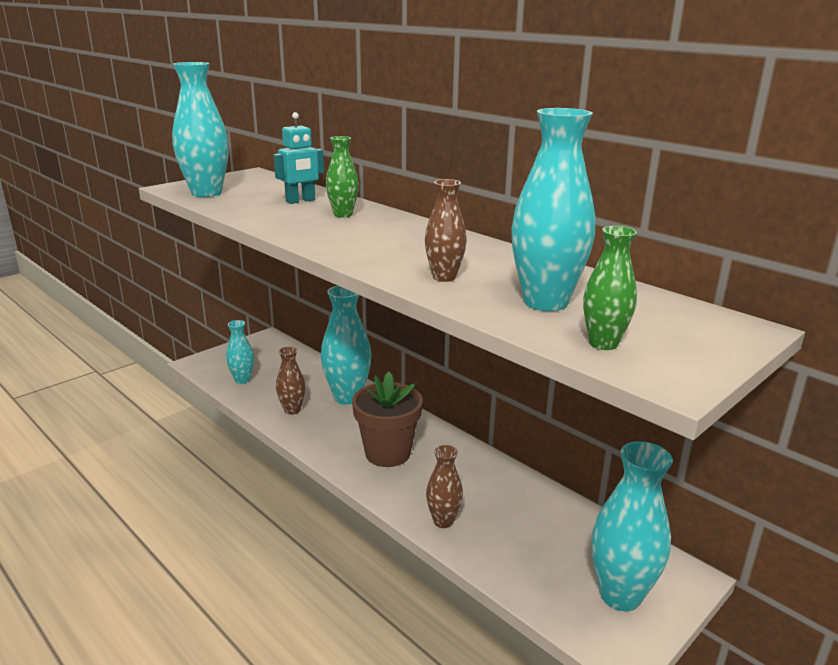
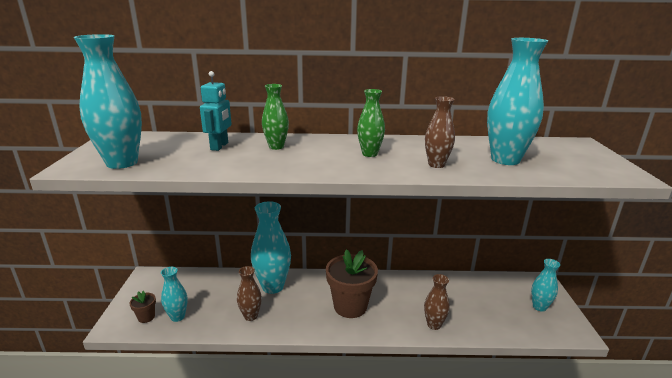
camera: 45 degrees left, 0 degrees up
(223, 368) = (146, 317): none -> brown flower pot
(603, 343) = (573, 170): green vase -> green vase (369, 154)
(620, 595) = (539, 307): turquoise vase -> turquoise vase, size x0.56

